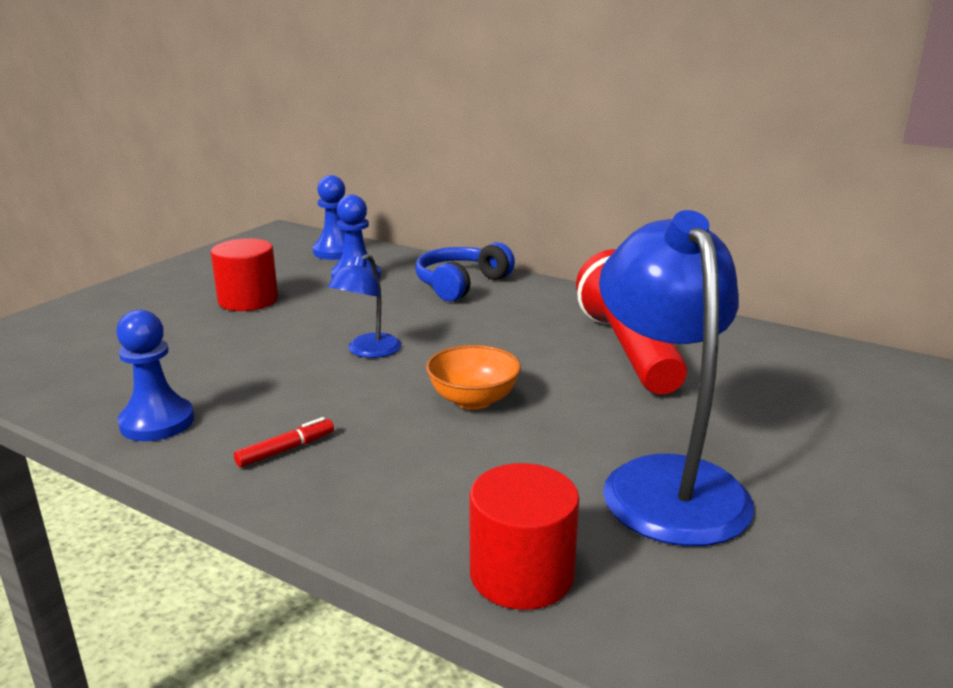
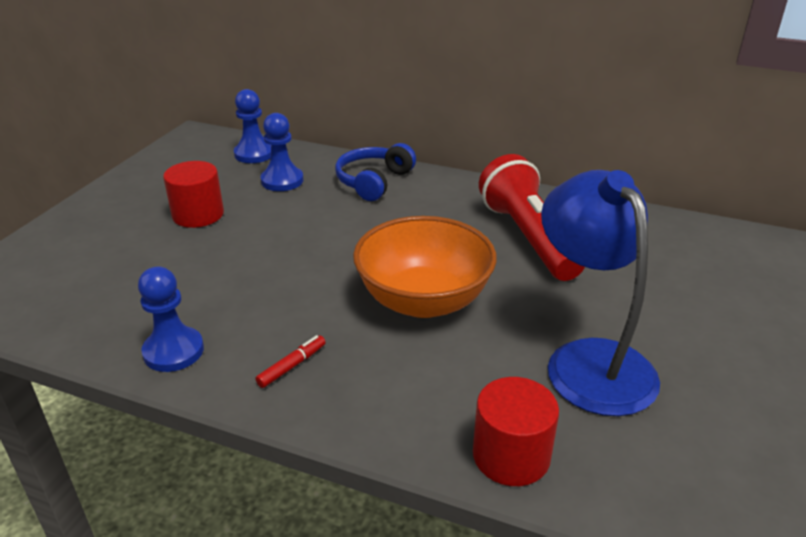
camera: 10 degrees left, 10 degrees up
(368, 351) = (321, 260): blue lamp -> none
(473, 400) = (423, 300): orange bowl -> orange bowl, size x1.84

